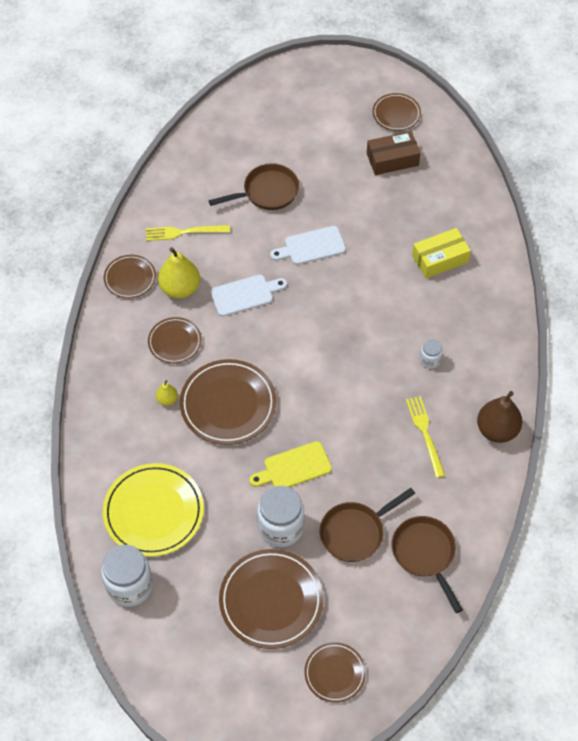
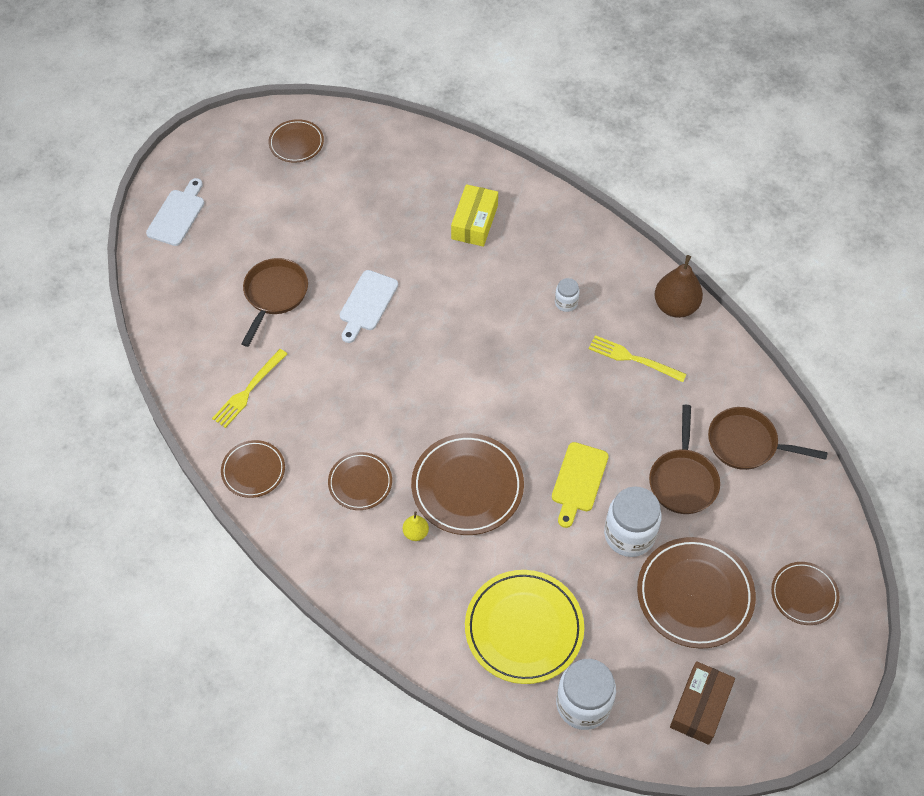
camera: 50 degrees left, 0 degrees up
(180, 288) = (306, 437): yellow pear -> none
(245, 295) = (366, 390): white cutting board -> white cutting board (177, 215)
(392, 159) = (340, 180): brown box -> brown box (700, 707)

